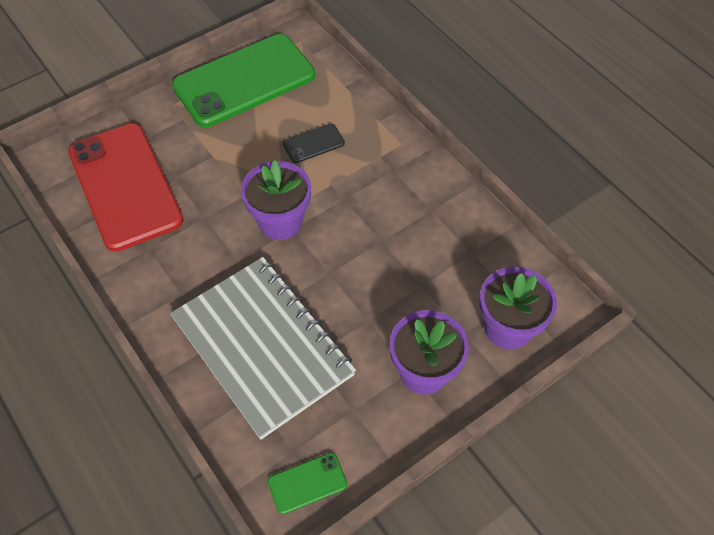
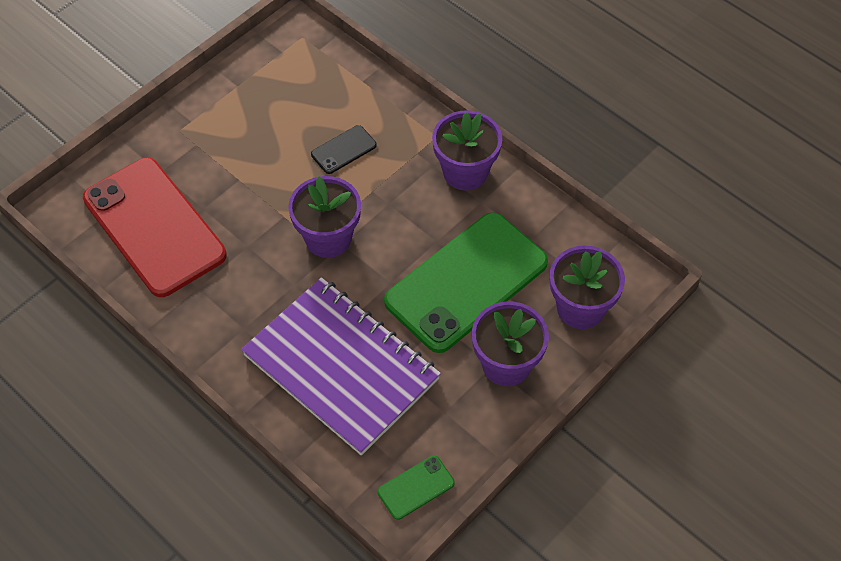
camera: 10 degrees left, 0 degrees up
(244, 81) = (252, 91): green phone -> green phone (466, 282)
(262, 347) = (341, 367): grey notebook -> purple notebook
(421, 180) = (465, 172): none -> purple flower pot

